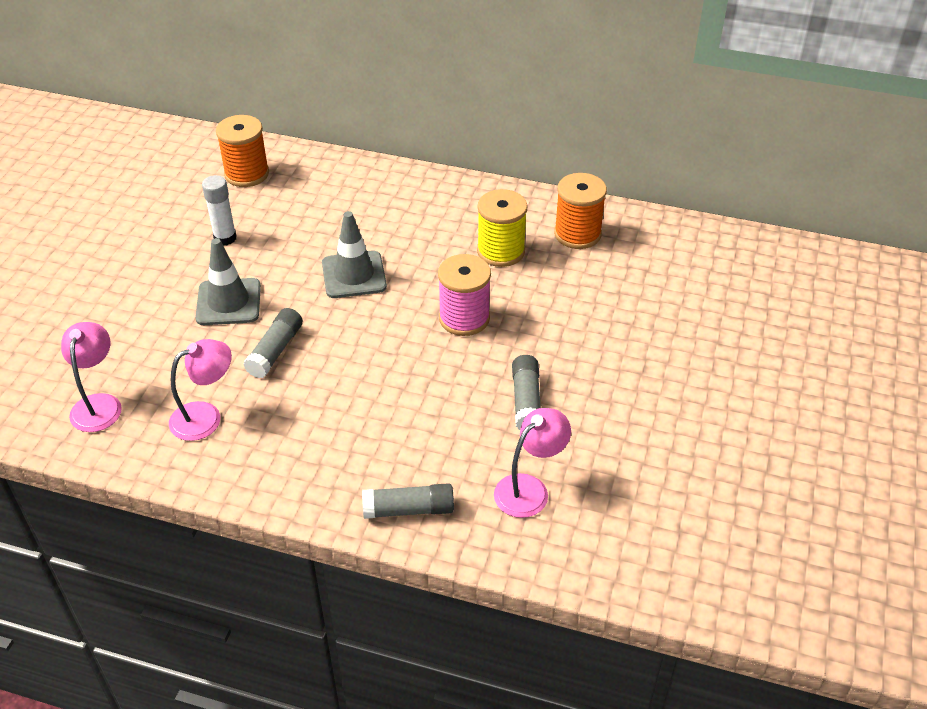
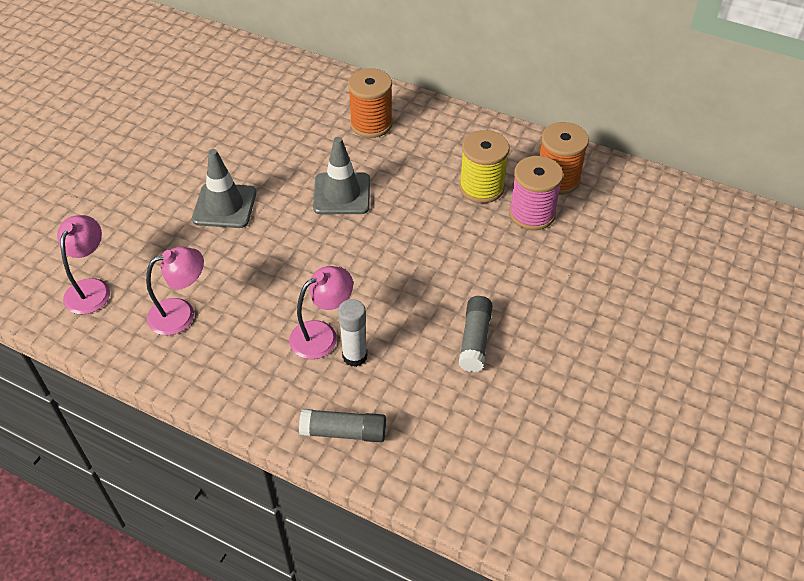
camera: 10 degrees right, 5 degrees up
(225, 238) = (234, 144): white glue stick -> white glue stick (355, 356)
(247, 174) = (266, 84): orange spool -> orange spool (371, 124)
(275, 351) = (256, 258): grey glue stick -> none
(464, 318) = (434, 249): pink spool -> pink spool (532, 214)
(529, 489) = (460, 428): pink lamp -> pink lamp (322, 335)

